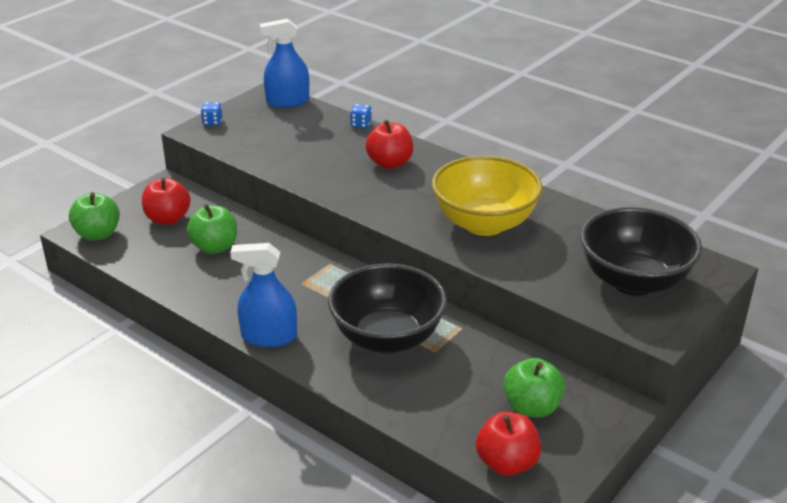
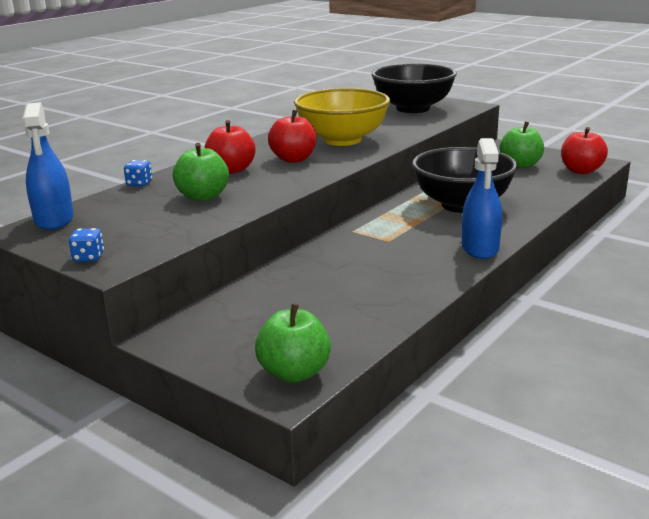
camera: 90 degrees left, 10 degrees down
(168, 219) = (258, 324): red apple -> red apple (293, 159)
(215, 247) = (325, 288): green apple -> green apple (203, 196)

